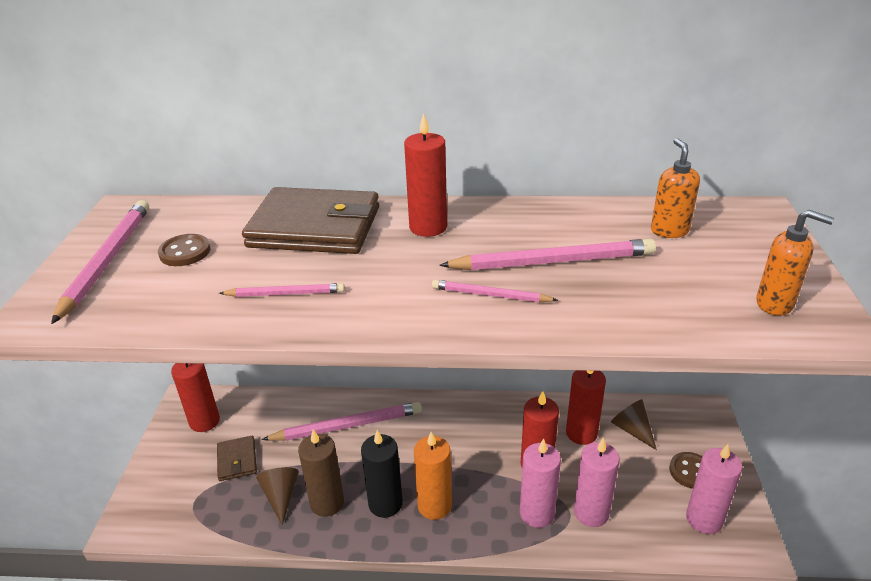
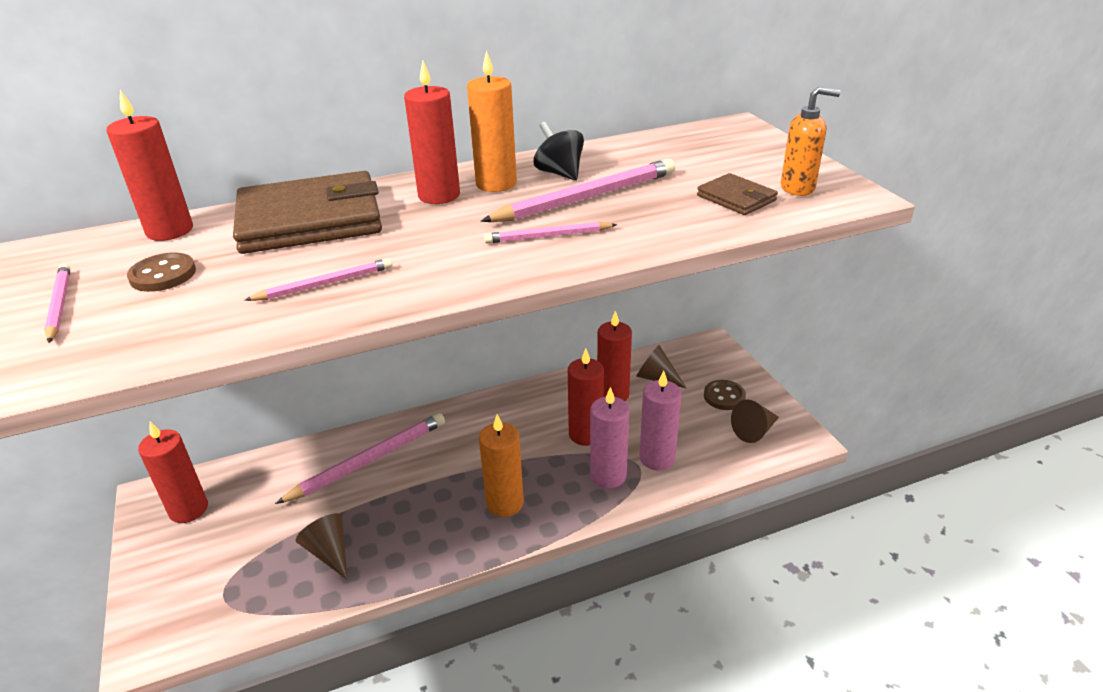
camera: 25 degrees left, 0 degrees up
(107, 260) = (59, 305): pink pencil -> pink pencil, size x0.55
(214, 212) = (170, 231): none -> red candle
(237, 460) = (254, 535): brown wallet -> brown wallet (736, 198)
(327, 503) = (387, 540): brown candle -> none
(385, 504) = (452, 519): black candle -> none
(483, 226) = (496, 184): none -> orange candle
(546, 228) = (559, 173): none -> black spinning top
(669, 231) = (672, 154): orange soap dispenser -> none
(704, 519) = (754, 431): pink candle -> brown cone

